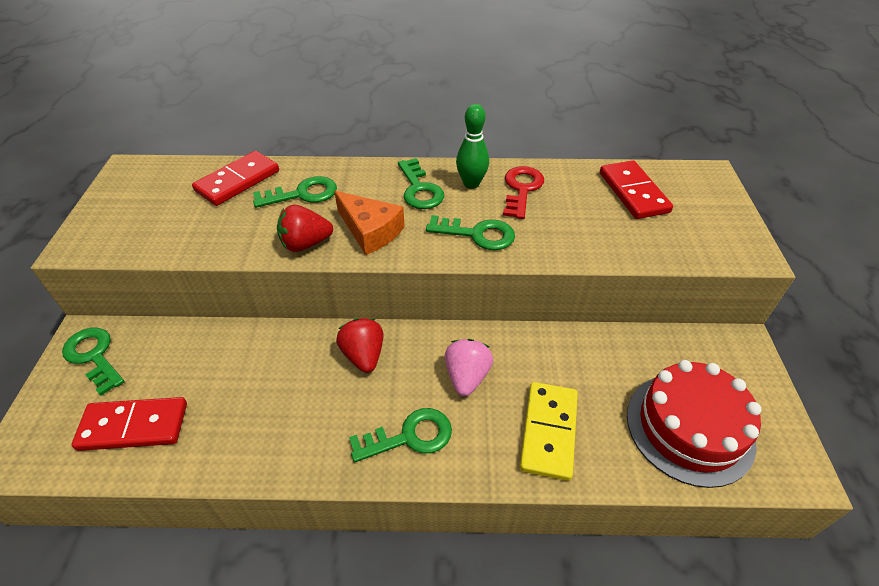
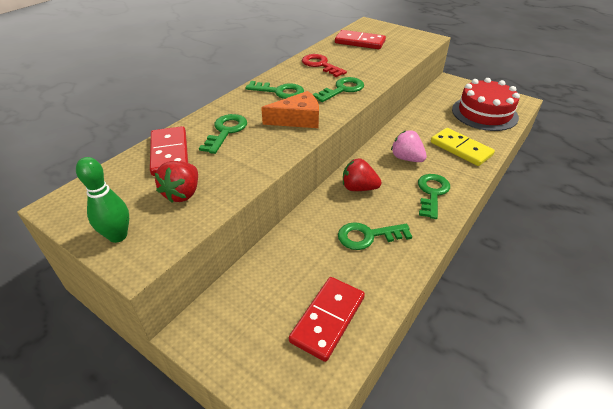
camera: 55 degrees left, 5 degrees down
(94, 356) = (227, 329): green key -> green key (368, 236)
(305, 244) = (281, 145): red strawberry -> red strawberry (182, 193)
(471, 184) = (296, 76): green bowling pin -> green bowling pin (118, 236)

